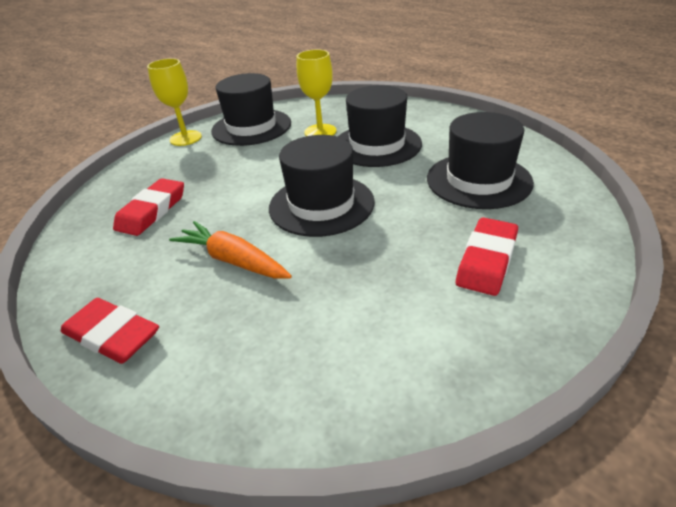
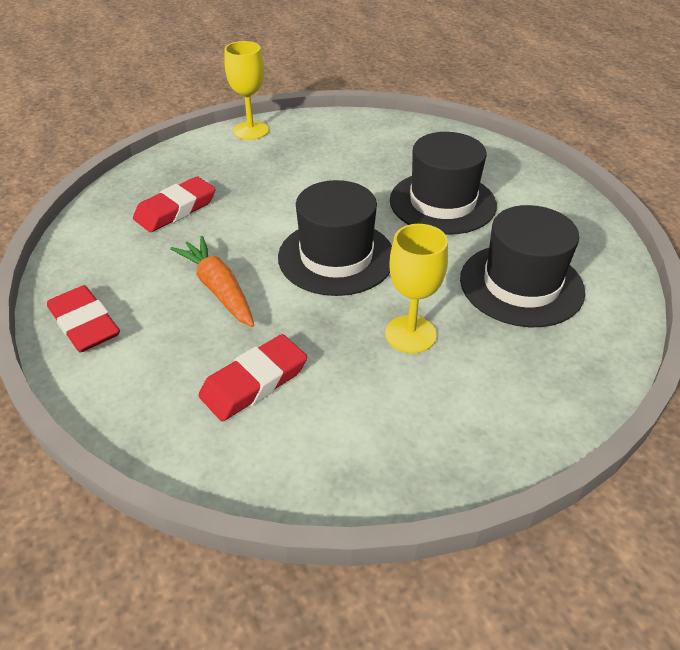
camera: 20 degrees right, 5 degrees up
(251, 127) = (324, 137): black hat -> none
(320, 131) = (393, 165): yellow goblet -> yellow goblet (410, 334)
(486, 260) = (456, 378): red eraser -> red eraser (254, 382)

